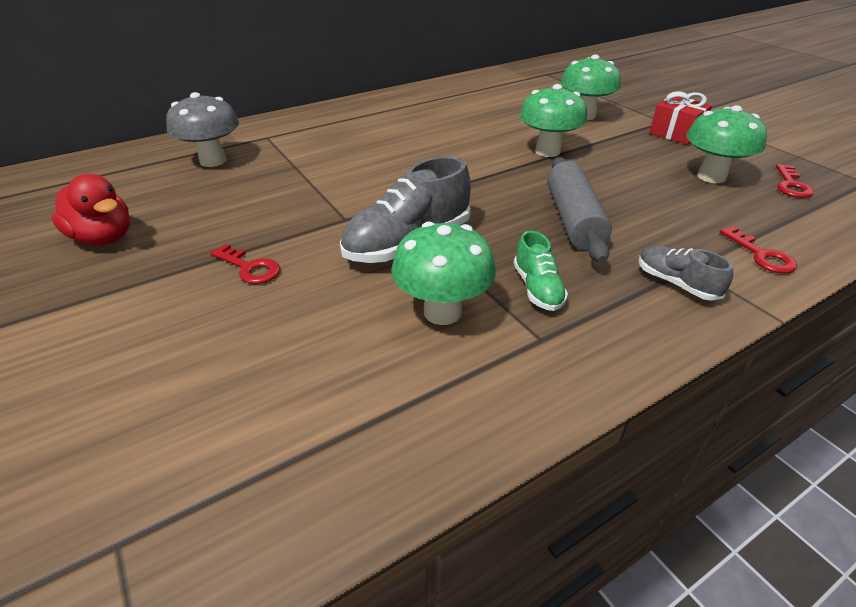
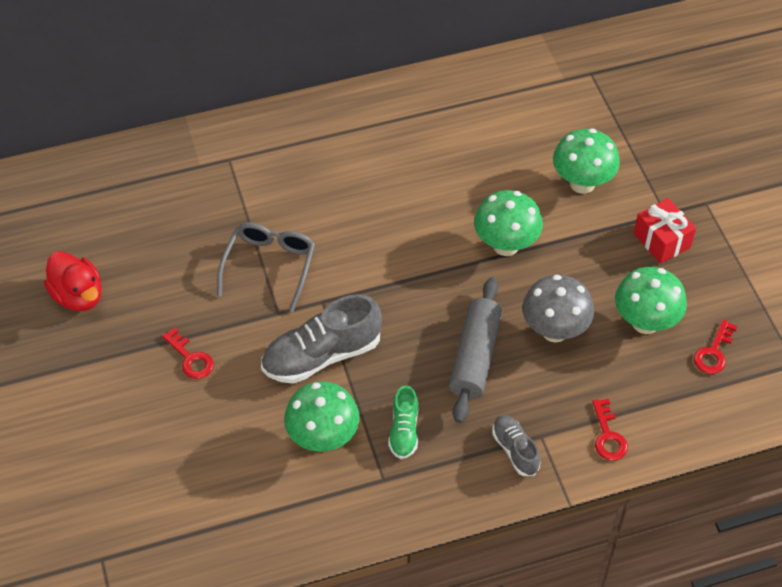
camera: 15 degrees right, 15 degrees up
(213, 161) = (172, 195): grey mushroom -> grey mushroom (554, 331)
(325, 190) = (269, 266): none -> grey glasses

